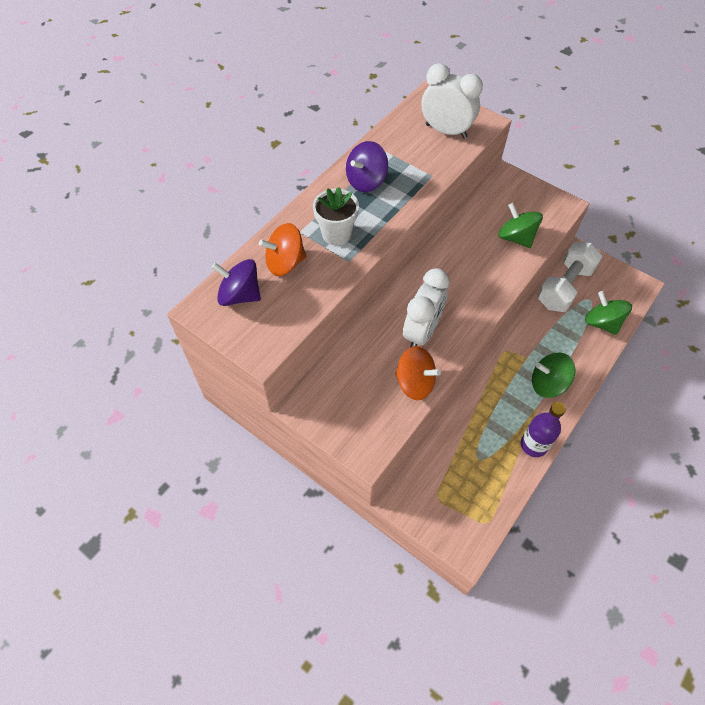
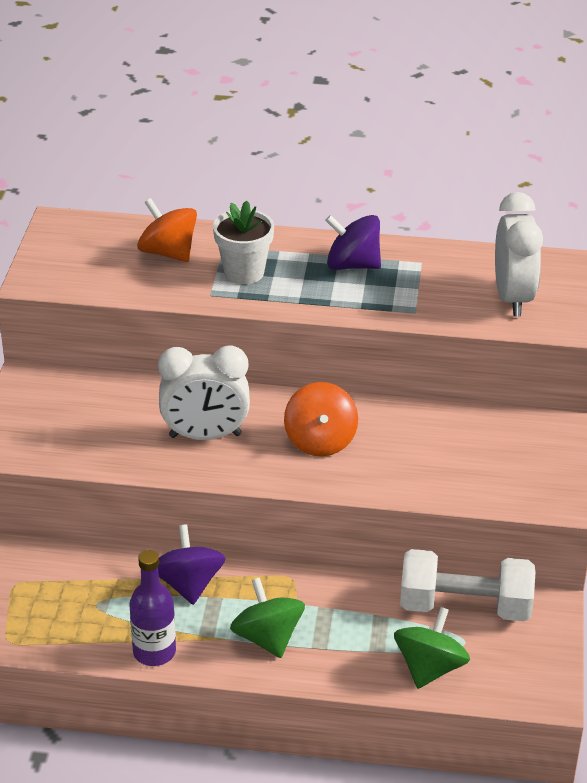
camera: 60 degrees right, 20 degrees down
(240, 295) = (97, 240): purple spinning top -> purple spinning top (188, 584)
(415, 383) = (123, 455): orange spinning top -> orange spinning top (320, 441)
(516, 238) = (445, 471): green spinning top -> none

